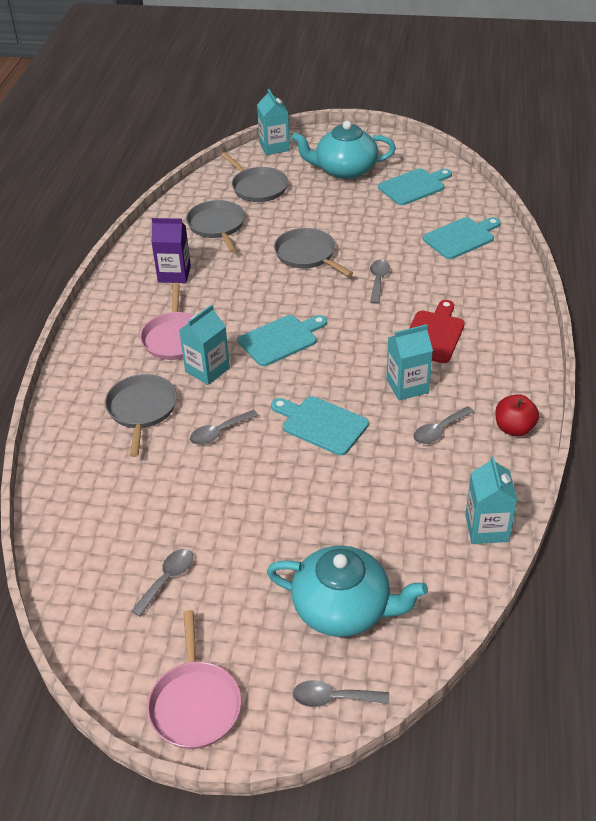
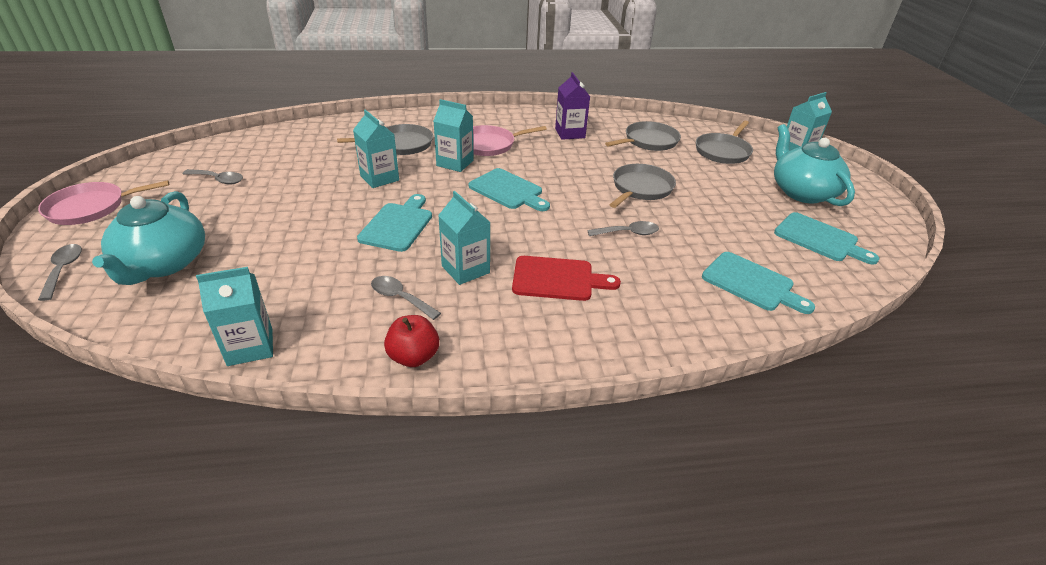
camera: 70 degrees right, 5 degrees down
(219, 432) = (379, 178): grey spoon -> turquoise carton

